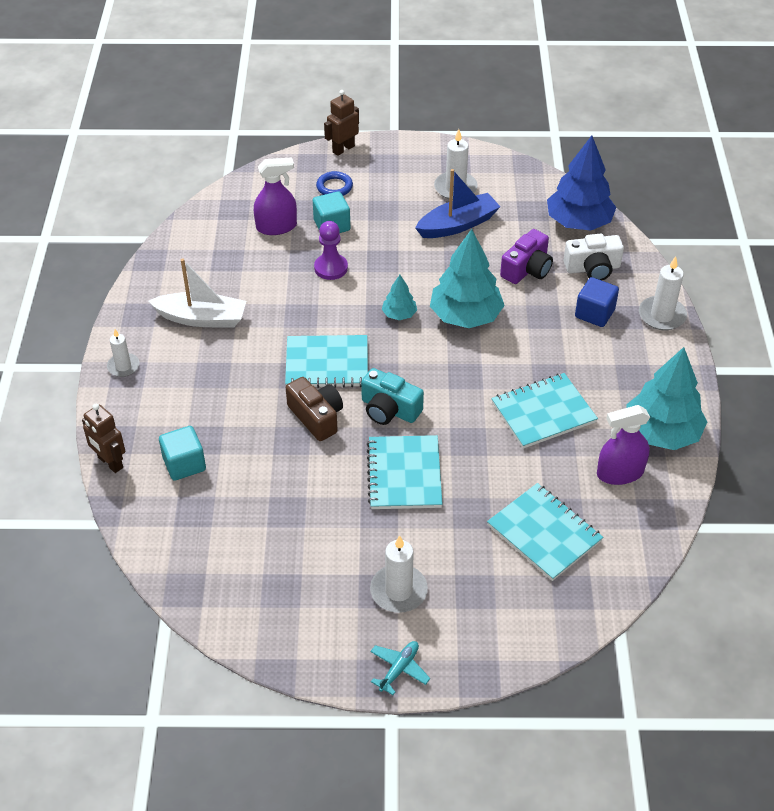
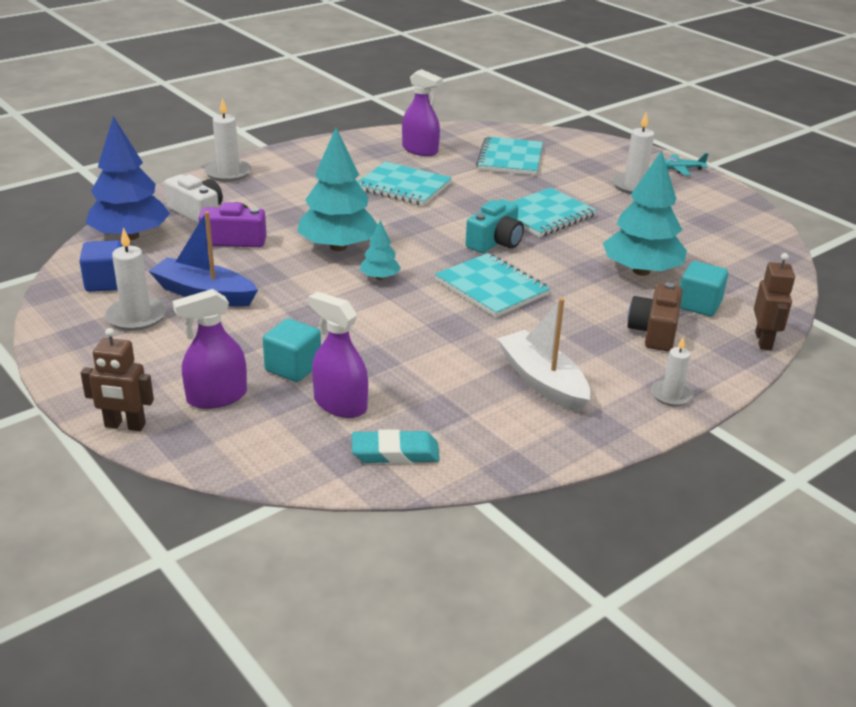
camera: 130 degrees left, 15 degrees down
(214, 226) = (395, 452): none -> turquoise eraser
(316, 417) = (554, 268): brown camera -> brown camera (654, 331)
(331, 268) = (364, 338): purple pawn -> none
(334, 187) = (217, 397): blue ring -> purple spray bottle
(389, 409) = (495, 242): turquoise camera -> turquoise camera turned 45 degrees clockwise
(594, 313) = (260, 197): blue cube -> blue cube (106, 282)
(662, 433) = (361, 146): turquoise tree -> turquoise tree (641, 271)

